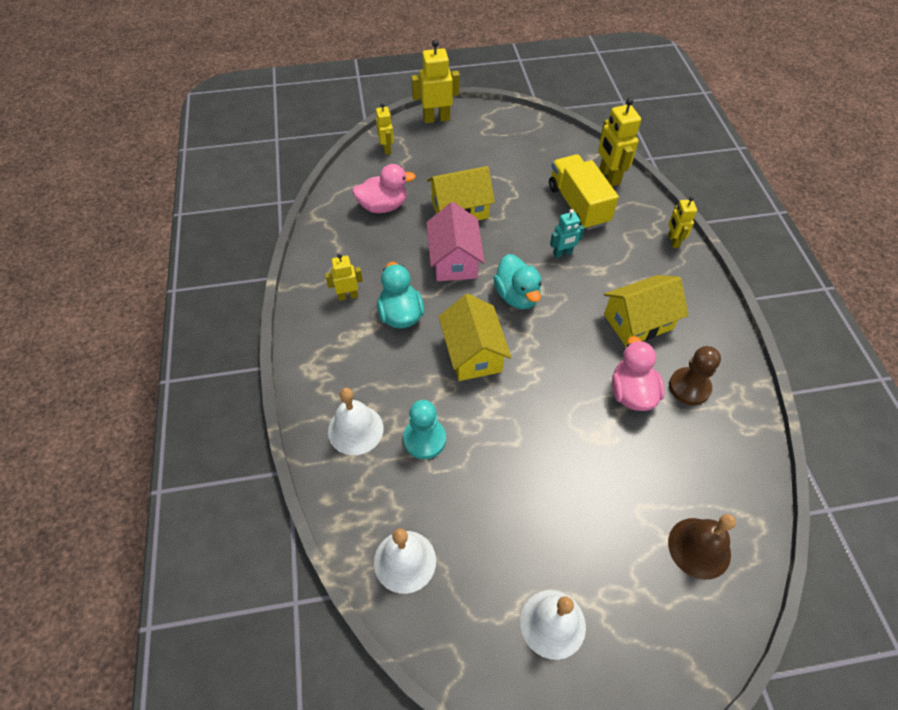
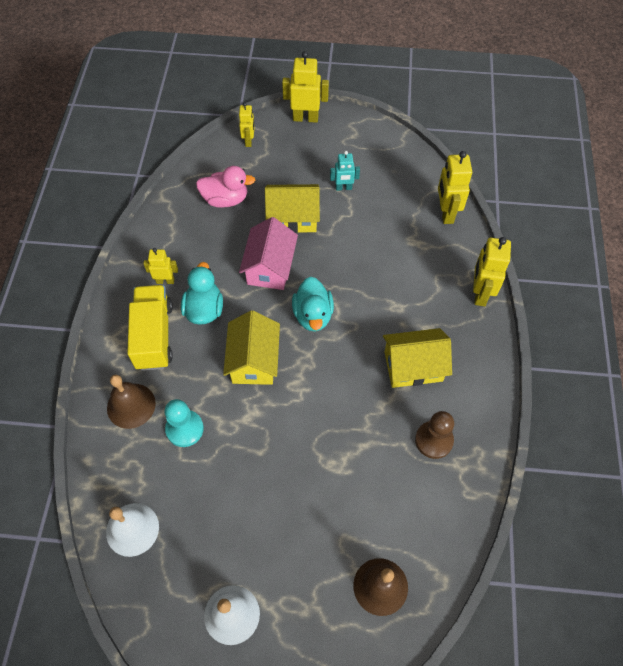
camera: 15 degrees right, 5 degrees up
(355, 429) = (131, 405): white bell -> brown bell
(562, 253) = (370, 283): turquoise robot -> turquoise robot (343, 188)
(578, 205) = (404, 237): yellow truck -> yellow truck (154, 336)
(631, 393) = (379, 432): pink duck -> none
(673, 241) = (480, 293): yellow robot -> yellow robot, size x1.64

